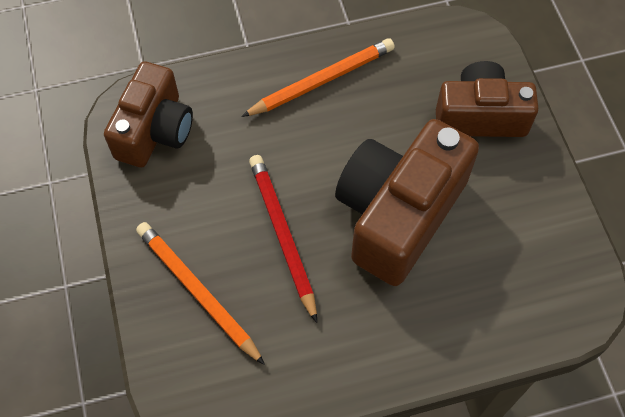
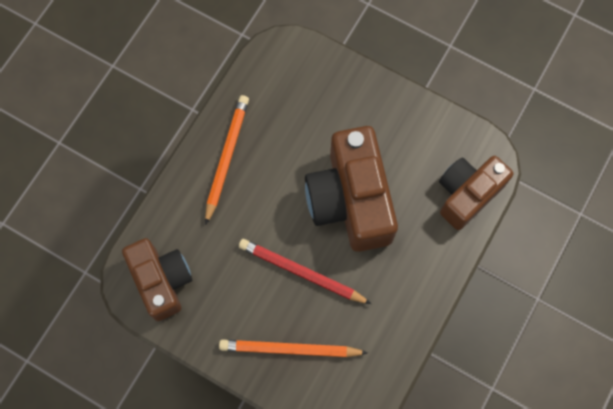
camera: 45 degrees left, 10 degrees up
(480, 116) = (337, 98): brown camera -> brown camera (467, 194)

